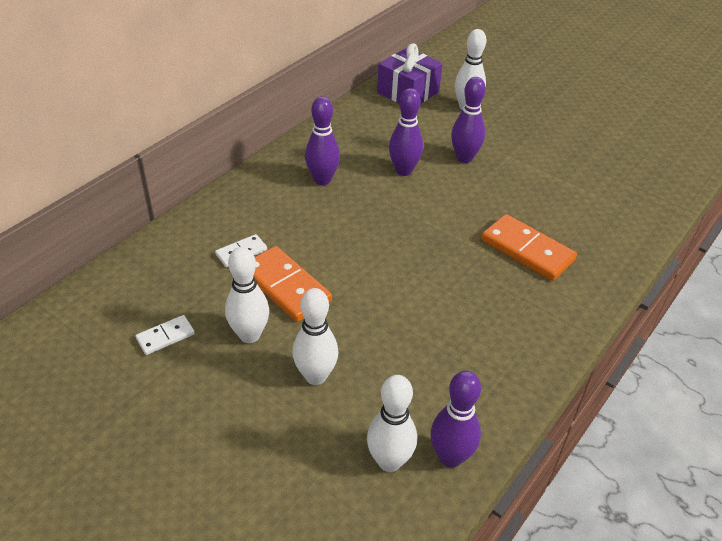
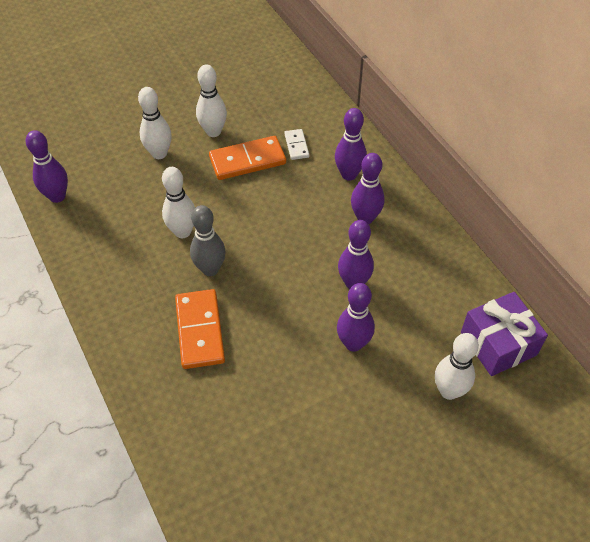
camera: 115 degrees right, 10 degrees up
(165, 337) = (236, 94): white domino -> none
(268, 203) = (349, 174): none -> purple bowling pin
(389, 461) = (76, 168): white bowling pin -> white bowling pin (182, 232)
(455, 266) = (210, 269): none -> grey bowling pin
(527, 250) = (199, 330): orange domino -> orange domino turned 75 degrees counterclockwise

